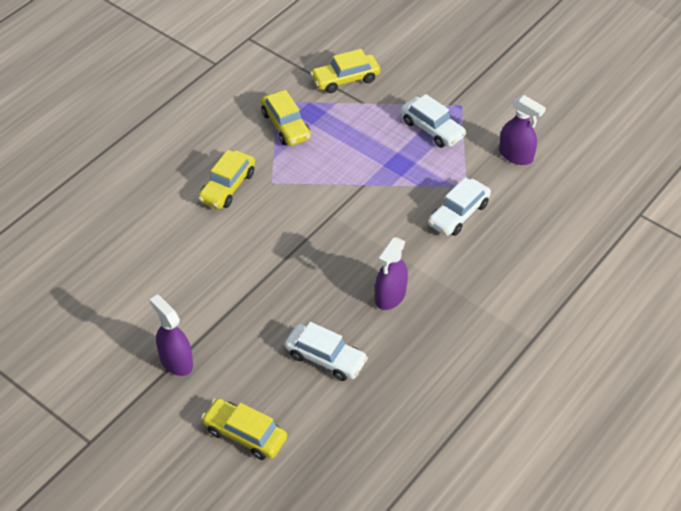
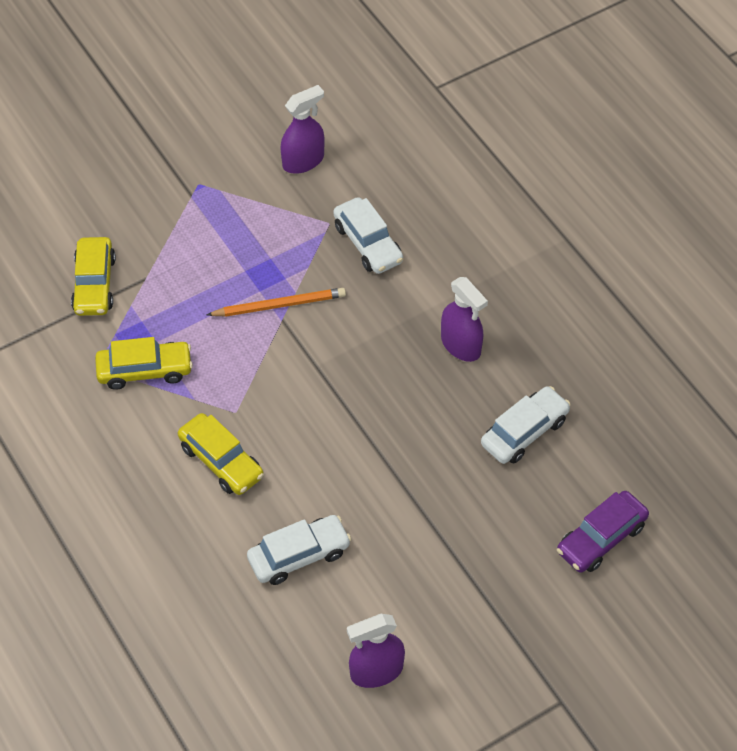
camera: 70 degrees left, 5 degrees up
(176, 361) = (475, 584): purple spray bottle -> purple spray bottle (376, 671)
(245, 434) = (601, 538): yellow car -> purple car
(375, 179) = (279, 305): none -> orange pencil
(432, 129) = (224, 224): white car -> white car (299, 555)

